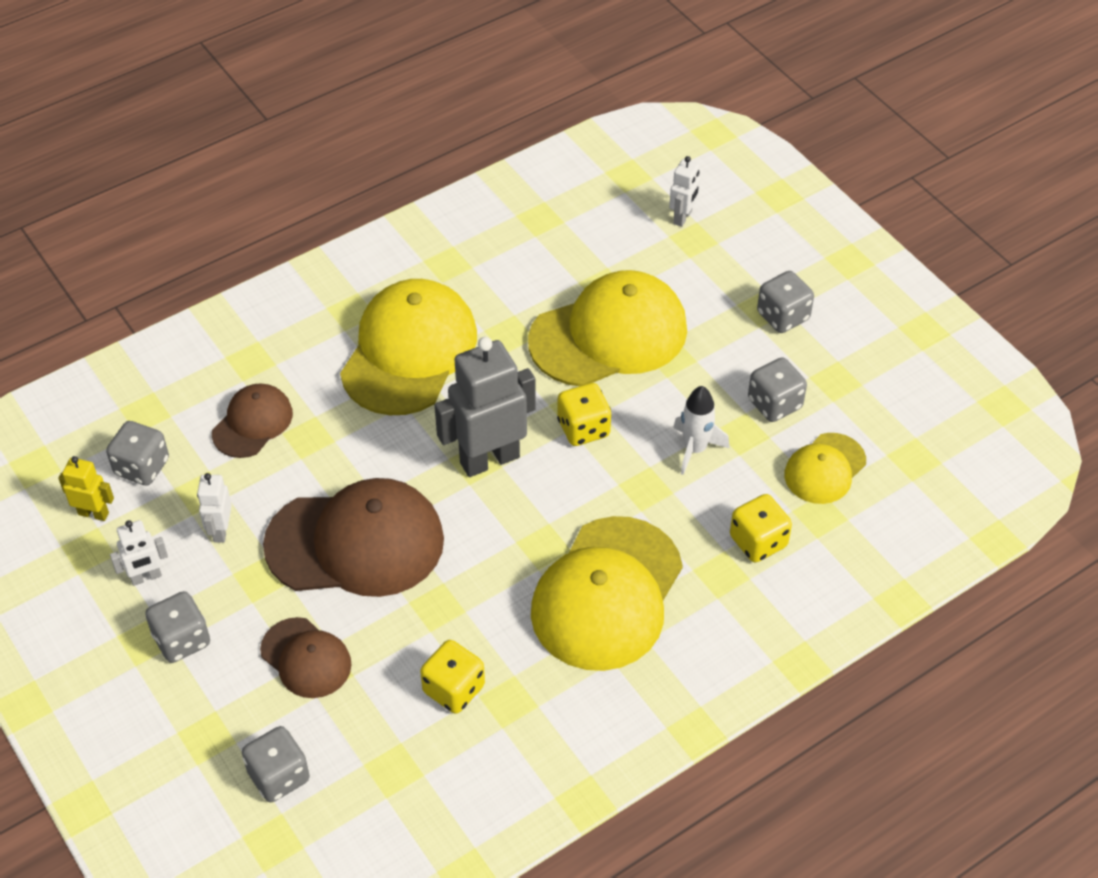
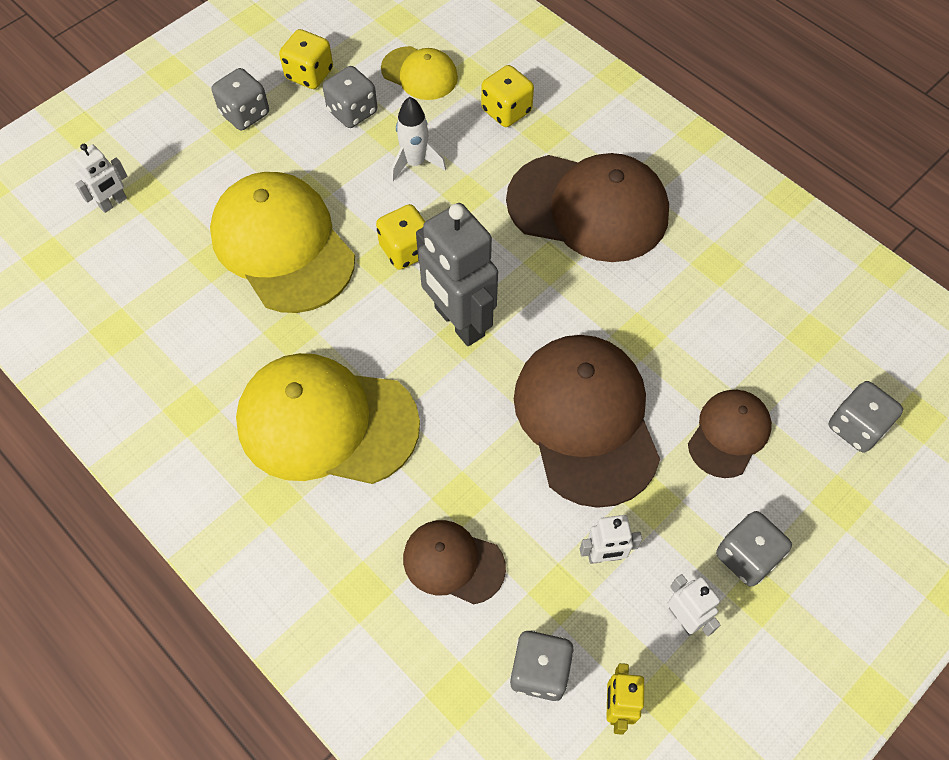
camera: 100 degrees left, 10 degrees up
(454, 689) = (720, 306): yellow dice -> yellow dice (309, 74)
(607, 594) = (588, 208): yellow cap -> brown cap
(683, 217) = (113, 203): white robot -> white robot turned 120 degrees clockwise

